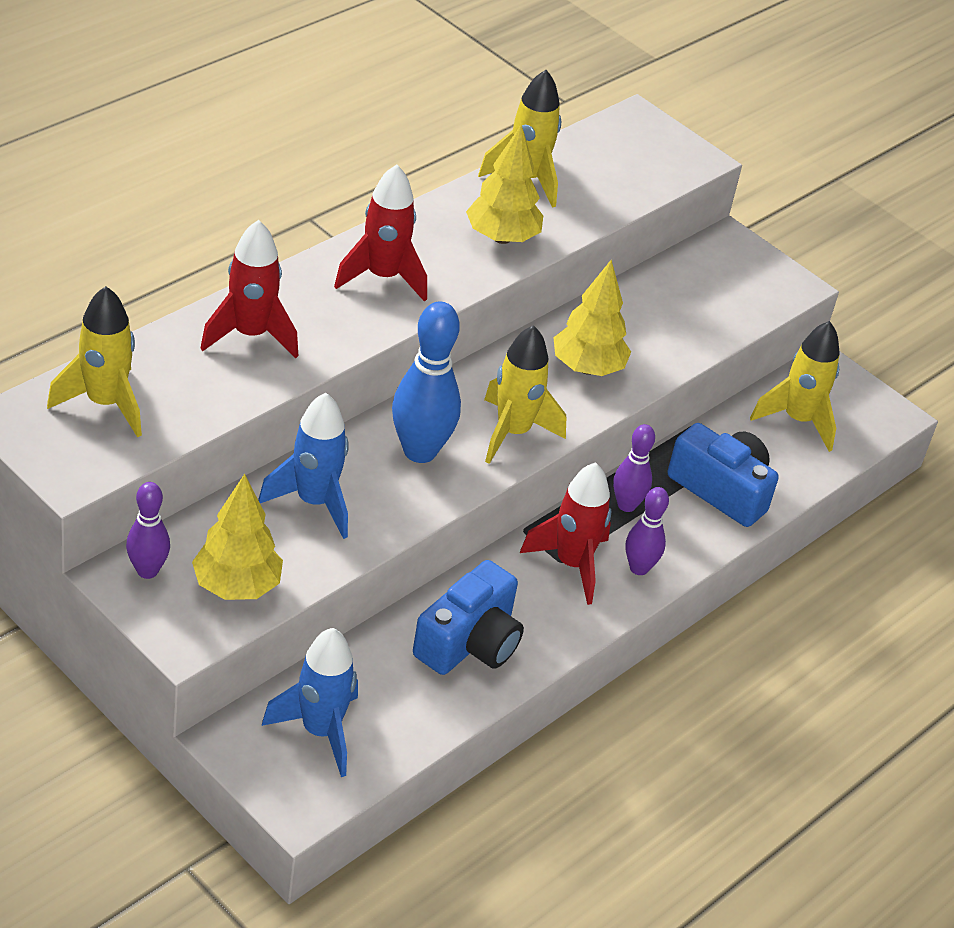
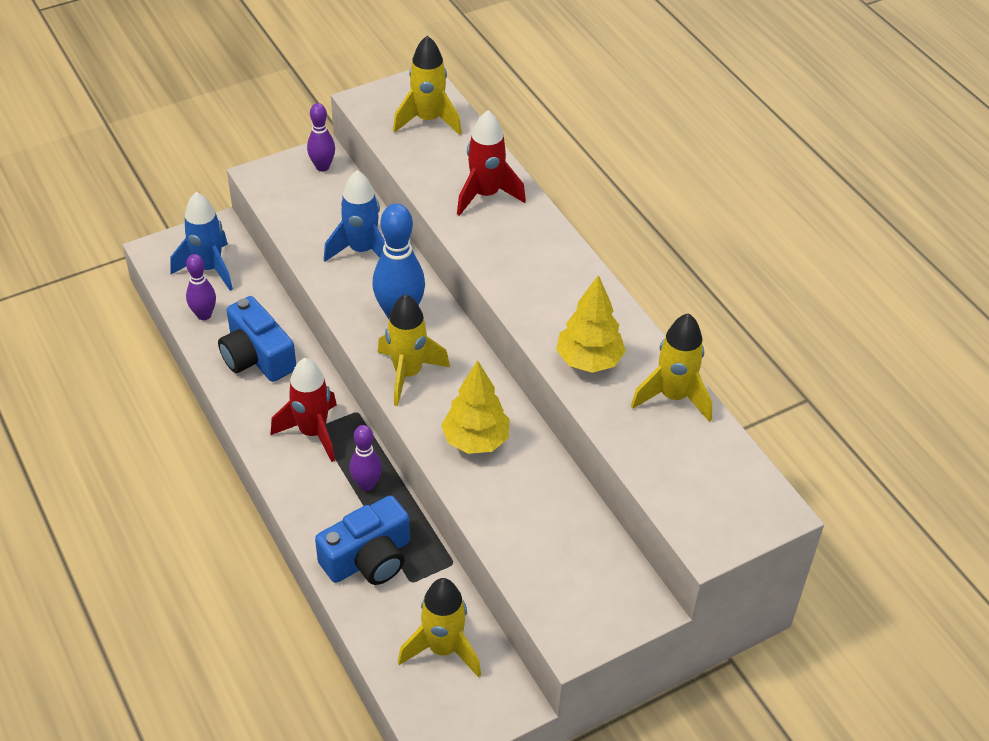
camera: 110 degrees right, 5 degrees up
(236, 587) = (296, 203): yellow tree -> none
(383, 277) = (543, 276): red rocket -> none
(639, 568) = (297, 474): purple bowling pin -> purple bowling pin (204, 315)

